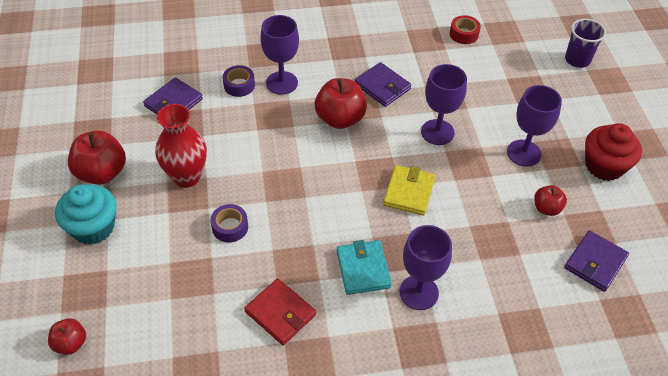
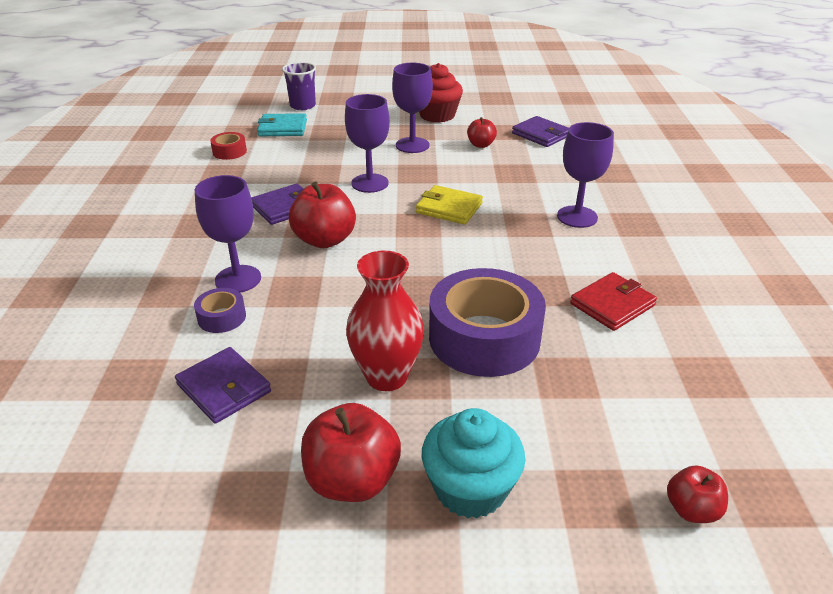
camera: 80 degrees left, 15 degrees down
(230, 227) = (484, 338): purple tape -> purple tape, size x2.27
(363, 269) = (549, 245): turquoise wallet -> turquoise wallet (283, 128)

